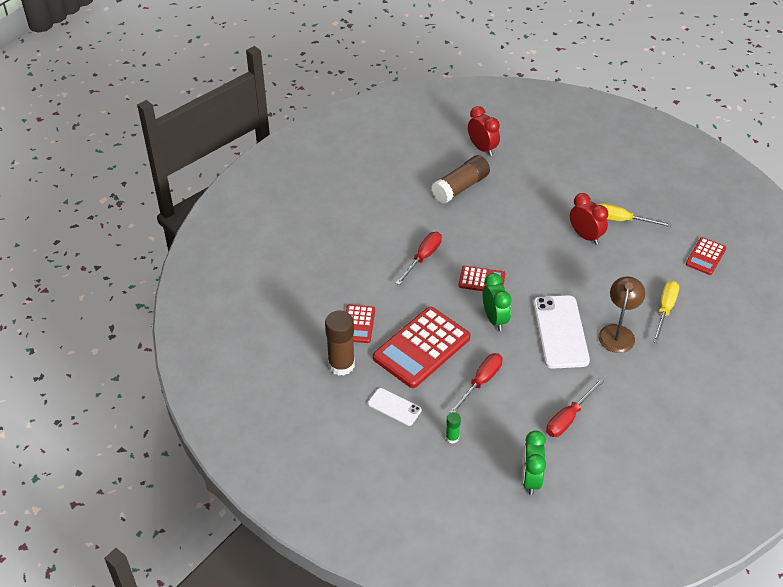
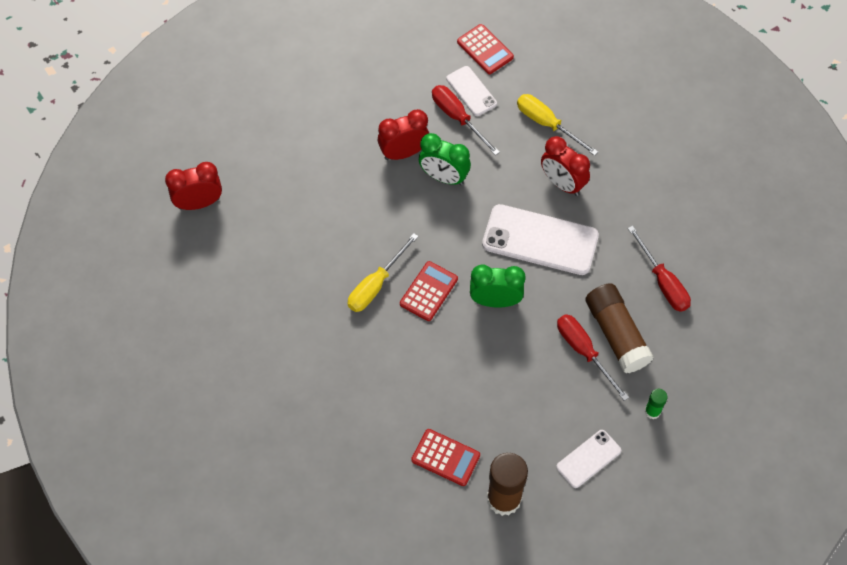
camera: 70 degrees left, 15 degrees up
(421, 348) = (510, 397): red calculator -> none
(423, 258) = (364, 344): red screwdriver -> red screwdriver (458, 118)
(460, 187) = (259, 255): brown glue stick -> brown glue stick (616, 334)
(530, 479) = (731, 352): green clock -> green clock (444, 177)
(618, 332) = (562, 183): brown lamp -> red clock
(622, 220) = (394, 104): yellow screwdriver -> yellow screwdriver (376, 285)
(663, 258) = (471, 91): none -> white phone

